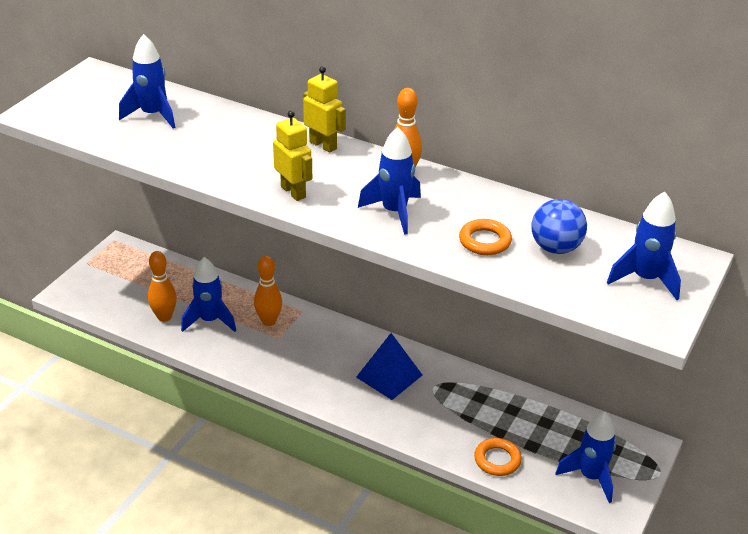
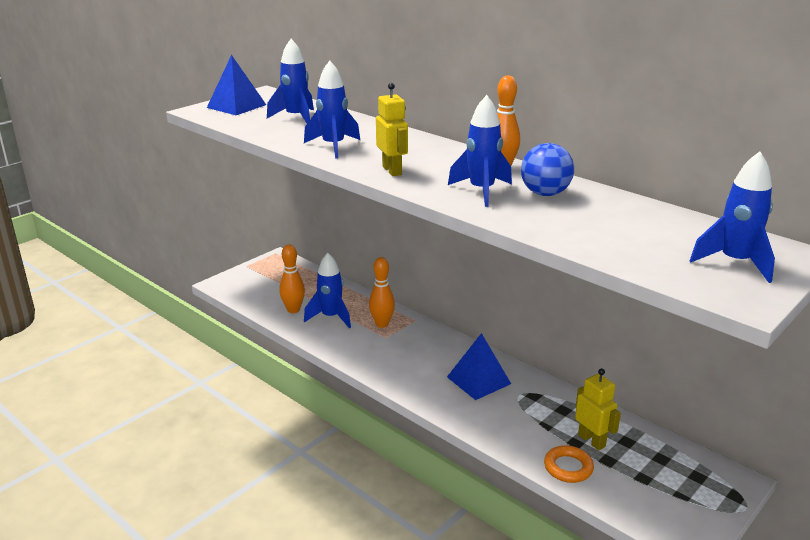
camera: 15 degrees right, 10 degrees down
(73, 101) = (236, 106): none -> blue pyramid
(323, 145) = (434, 145): yellow robot -> yellow robot (591, 440)
(485, 241) = (565, 218): orange ring -> none
(555, 248) = (639, 230): blue ball -> blue ball (545, 194)
(590, 477) = (666, 499): blue rocket -> blue rocket (333, 146)

